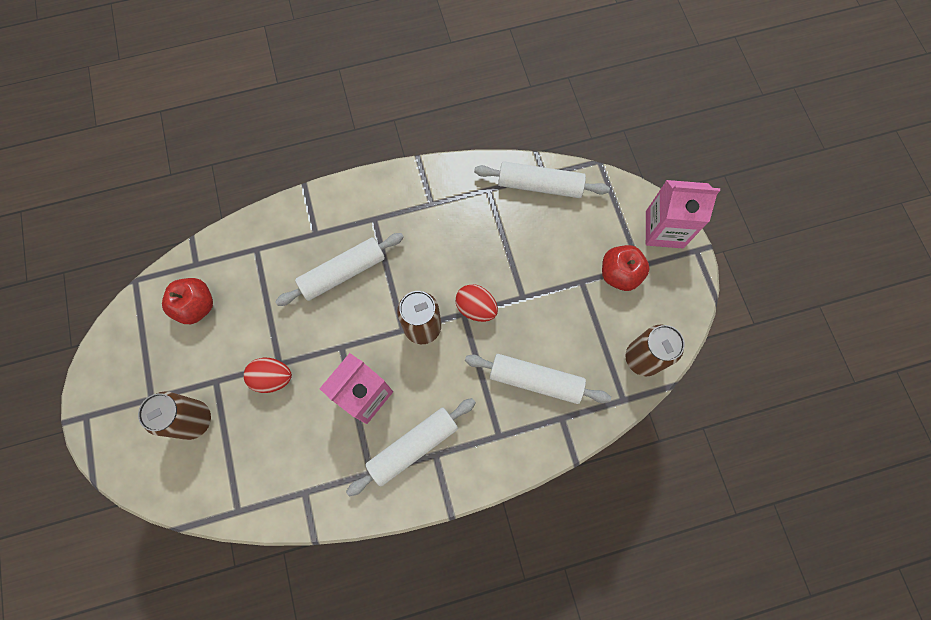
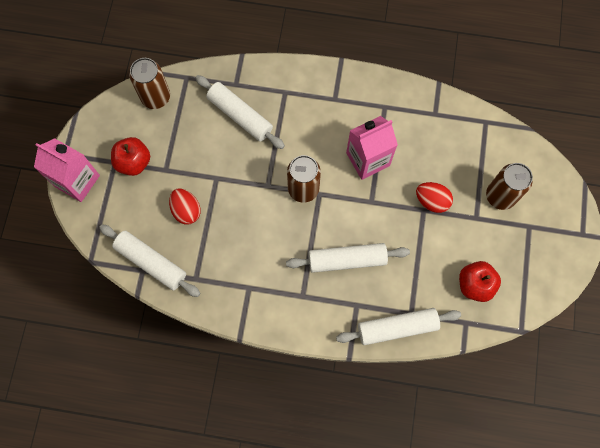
camera: 155 degrees left, 0 degrees up
(413, 446) = (348, 110): white rolling pin -> white rolling pin (397, 328)
(476, 308) = (256, 185): red egg -> red egg (186, 210)

